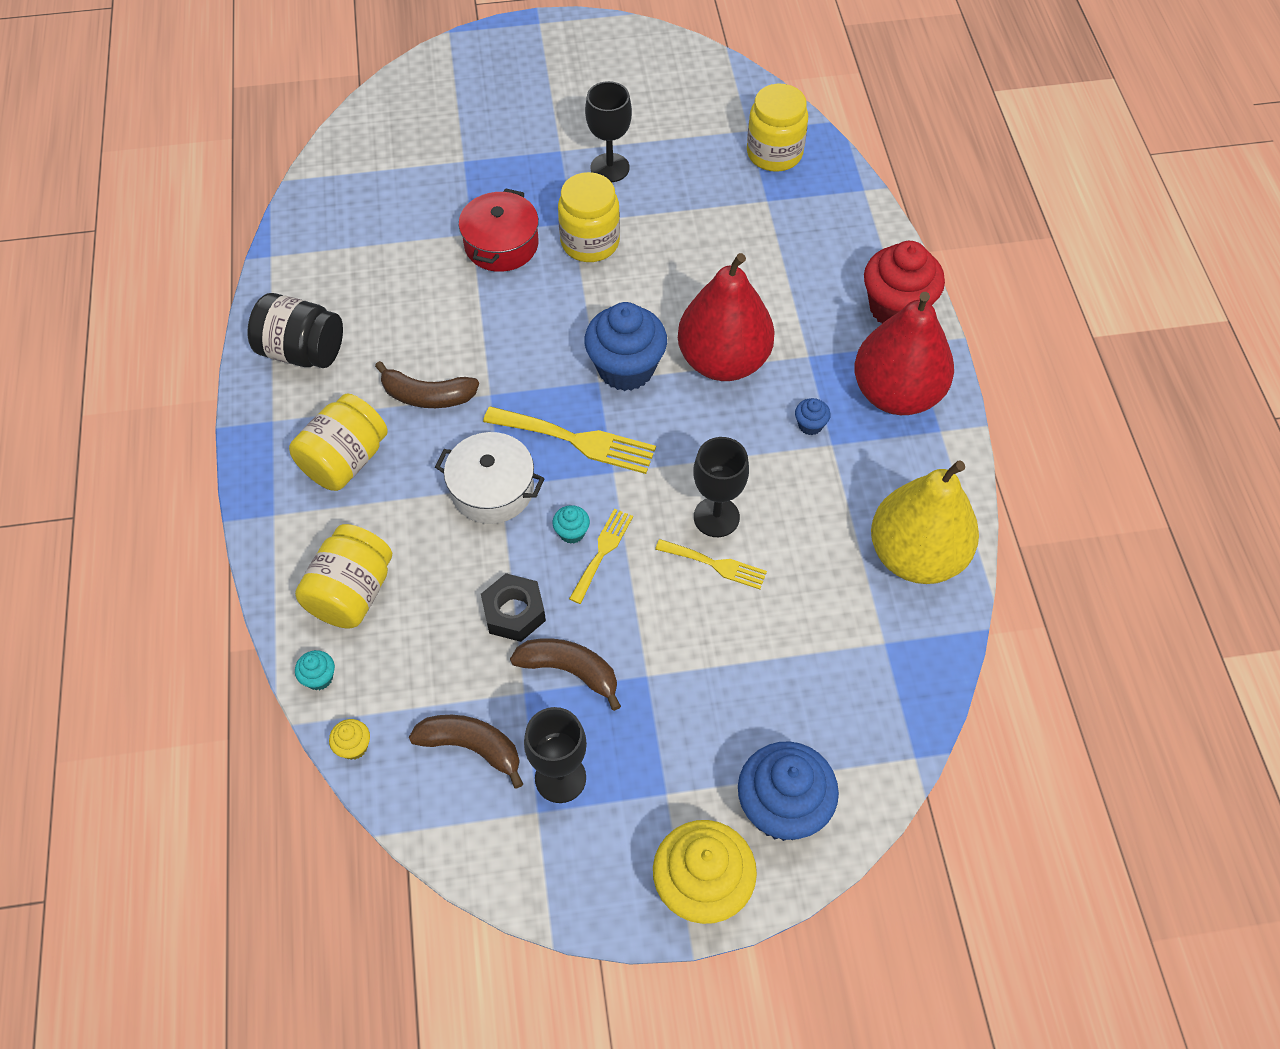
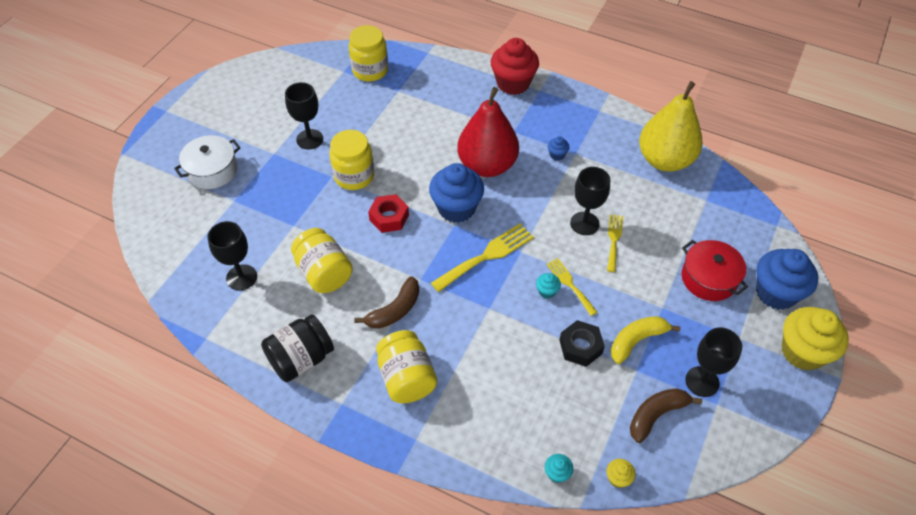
camera: 55 degrees left, 5 degrees down
(351, 593) = (508, 424): yellow jar -> yellow jar (324, 273)
(367, 234) = (241, 277): none -> black goblet
(492, 489) = (488, 313): white pot -> white pot (212, 170)
(501, 244) = (316, 216): red pot -> red pot (709, 278)
(556, 312) = (389, 217): none -> red nut
(570, 671) = (636, 340): brown banana -> yellow banana
(715, 564) = (614, 240): yellow fork -> yellow fork turned 45 degrees counterclockwise
(896, 393) = (564, 113): red pear -> none

